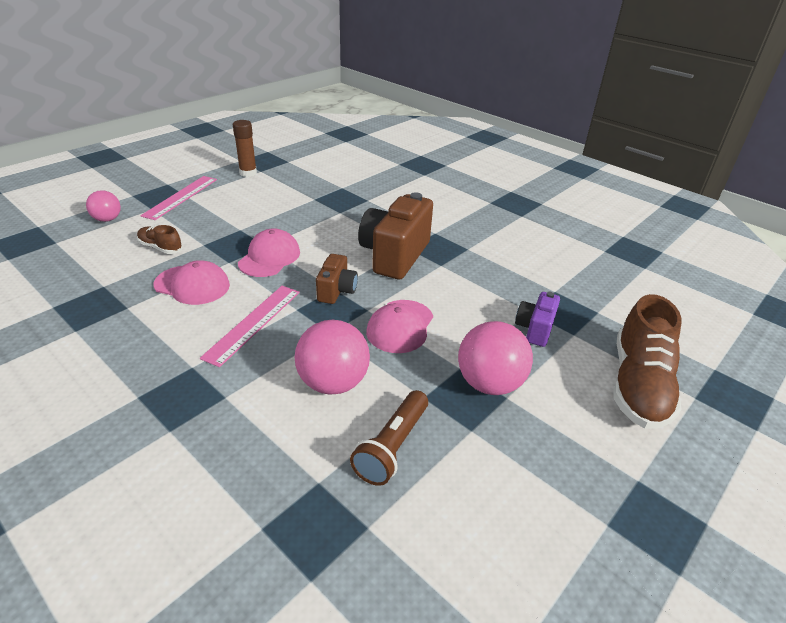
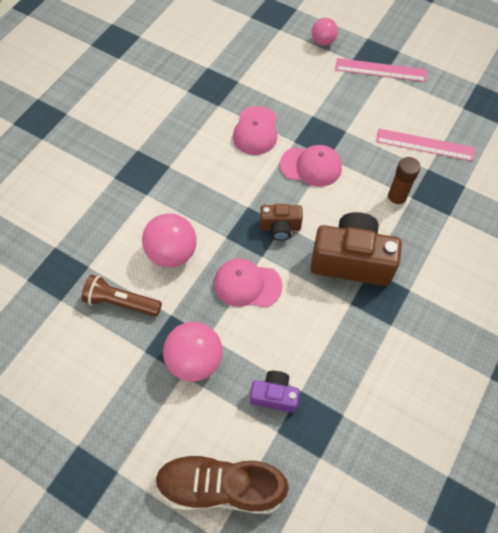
camera: 80 degrees right, 25 degrees up
(160, 248) = (297, 91): brown shoe -> none
(248, 173) = (452, 100): brown glue stick -> brown glue stick (395, 200)
(253, 323) = (222, 184): pink ruler -> pink ruler (425, 145)

